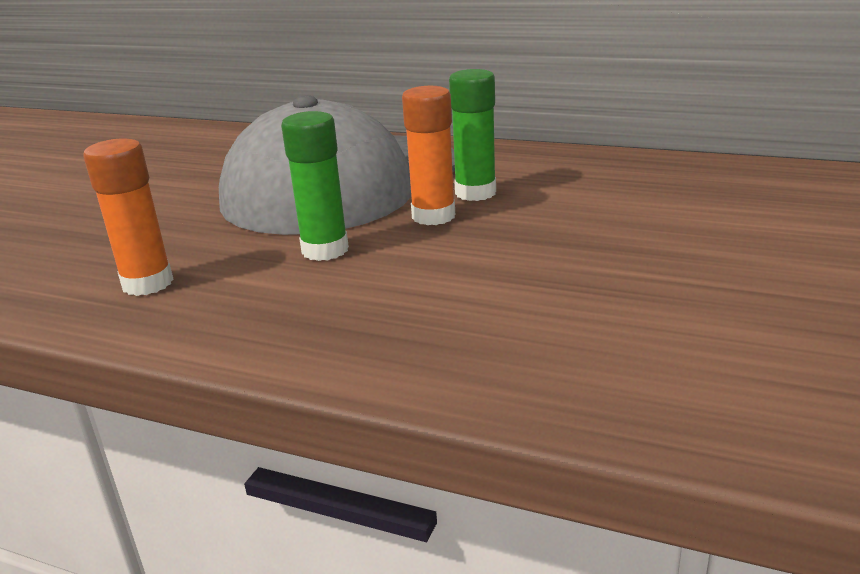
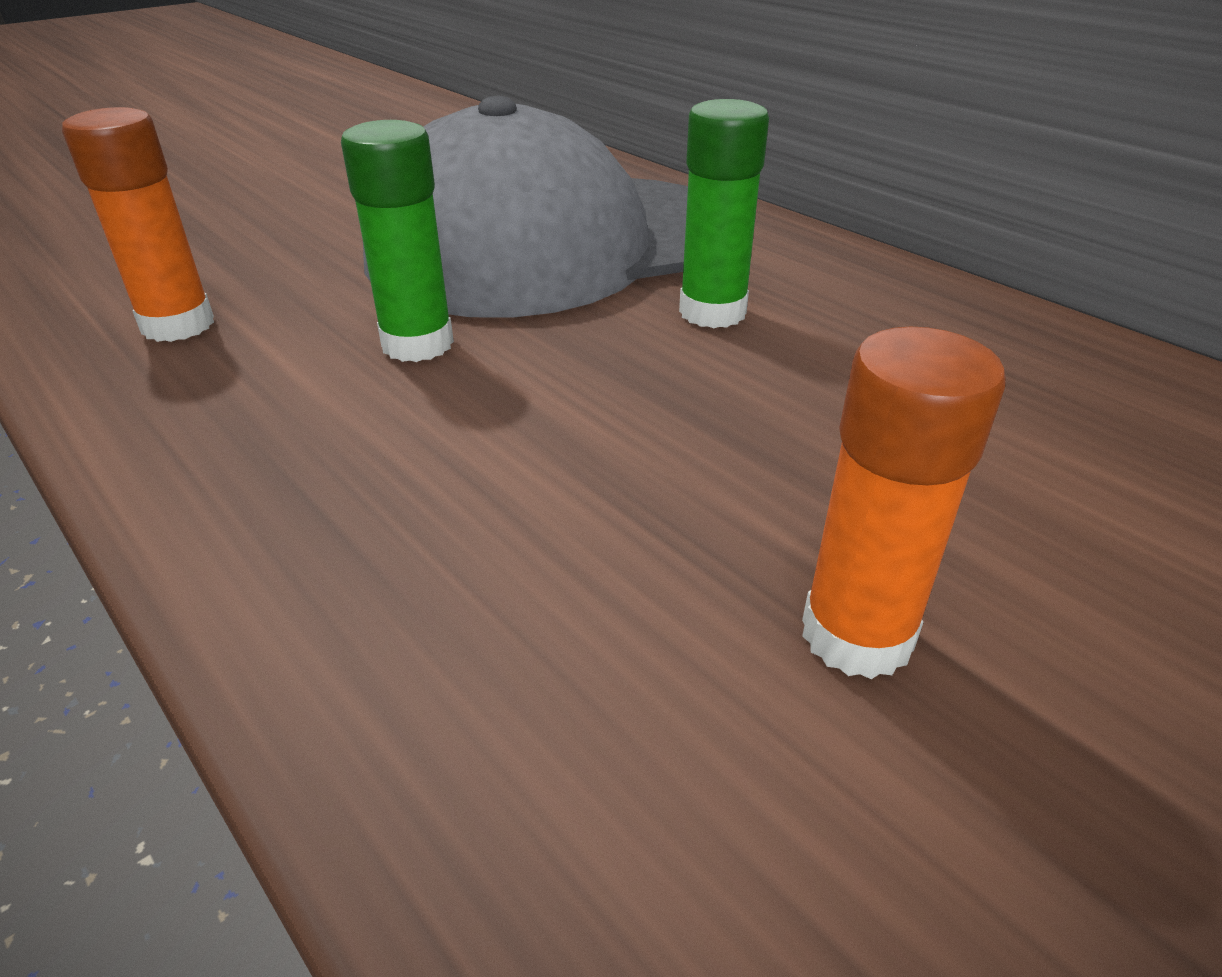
camera: 25 degrees right, 10 degrees up
(433, 216) = (612, 334): orange glue stick -> orange glue stick (857, 635)

